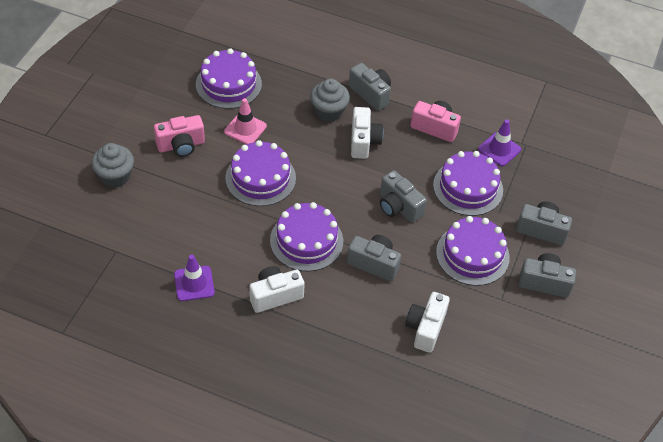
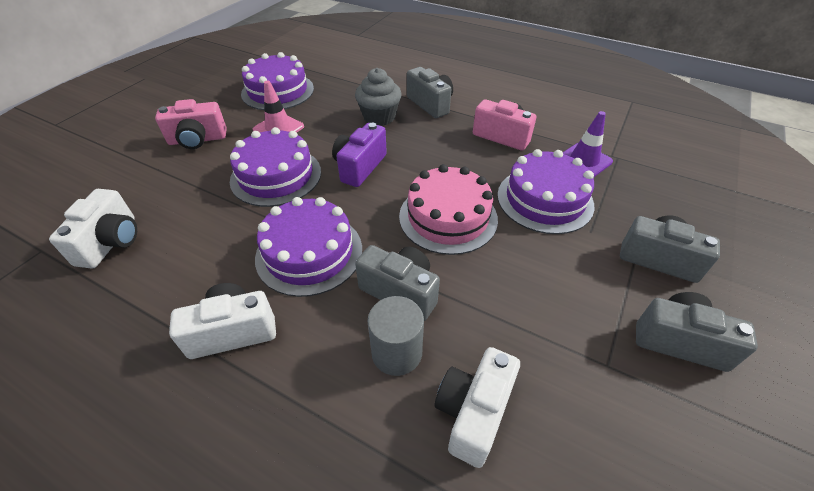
camera: 10 degrees right, 5 degrees down
(115, 176) = (102, 166): grey cupcake -> none
(194, 283) = (119, 303): purple traffic cone -> none
(324, 166) = (360, 167): none -> purple camera
(363, 141) = (414, 145): white camera -> white camera (111, 242)
(378, 300) = (397, 352): none -> grey cylinder
(398, 207) = (448, 217): grey camera -> pink cake
(472, 255) = (555, 288): purple cake -> none

